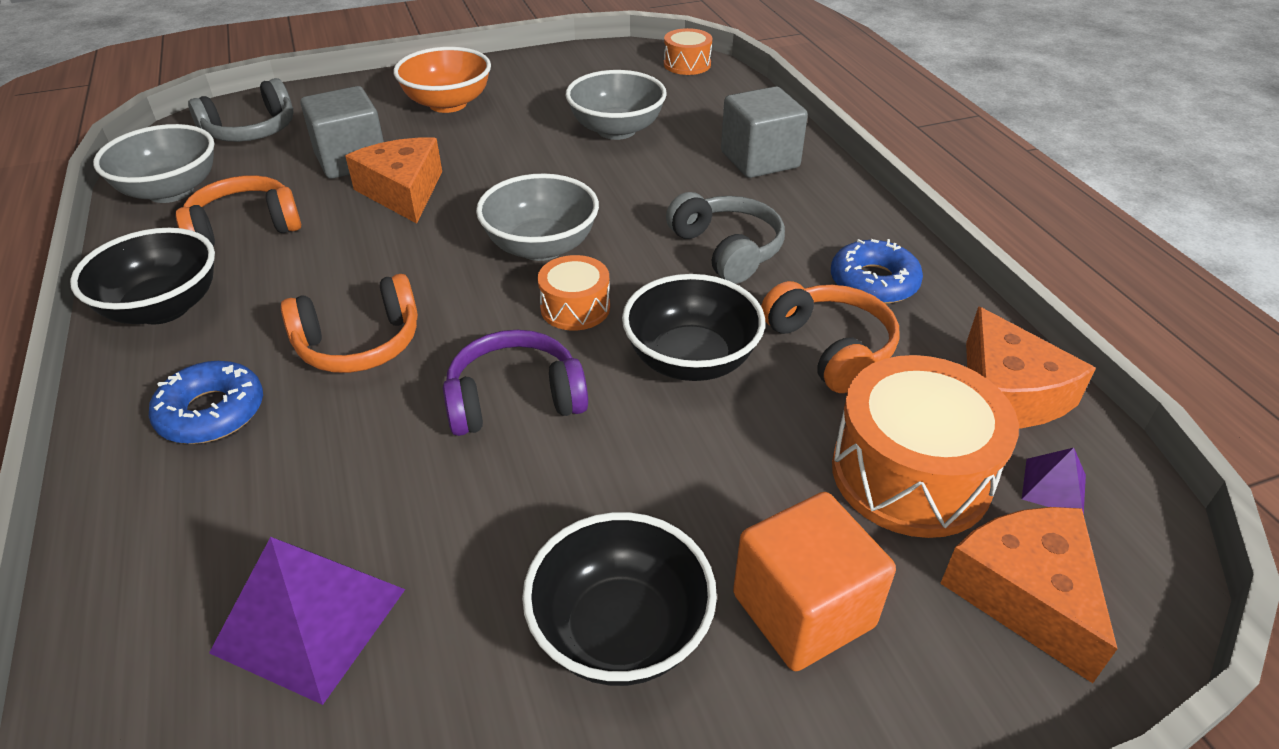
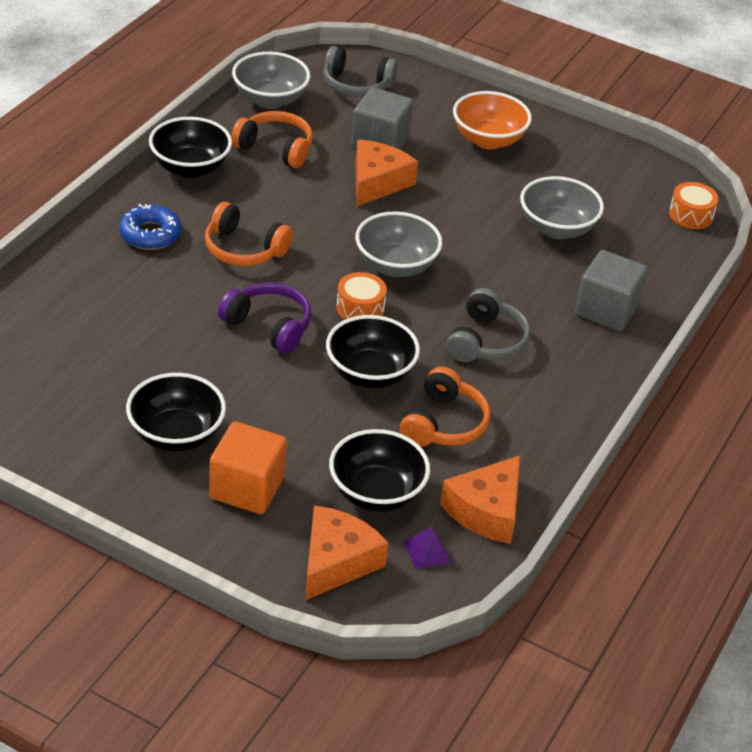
camera: 45 degrees right, 0 degrees up
(310, 620) = (87, 341): purple pyramid -> none
(873, 282) = (530, 417): blue donut -> none
(910, 473) = (376, 493): orange drum -> black bowl

